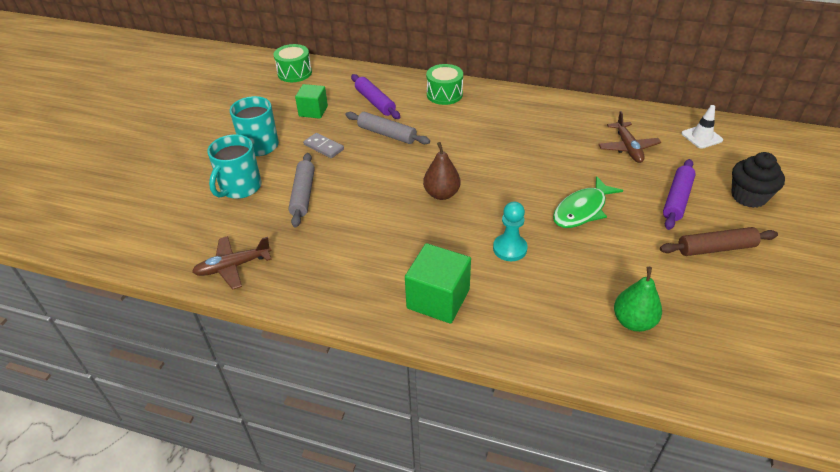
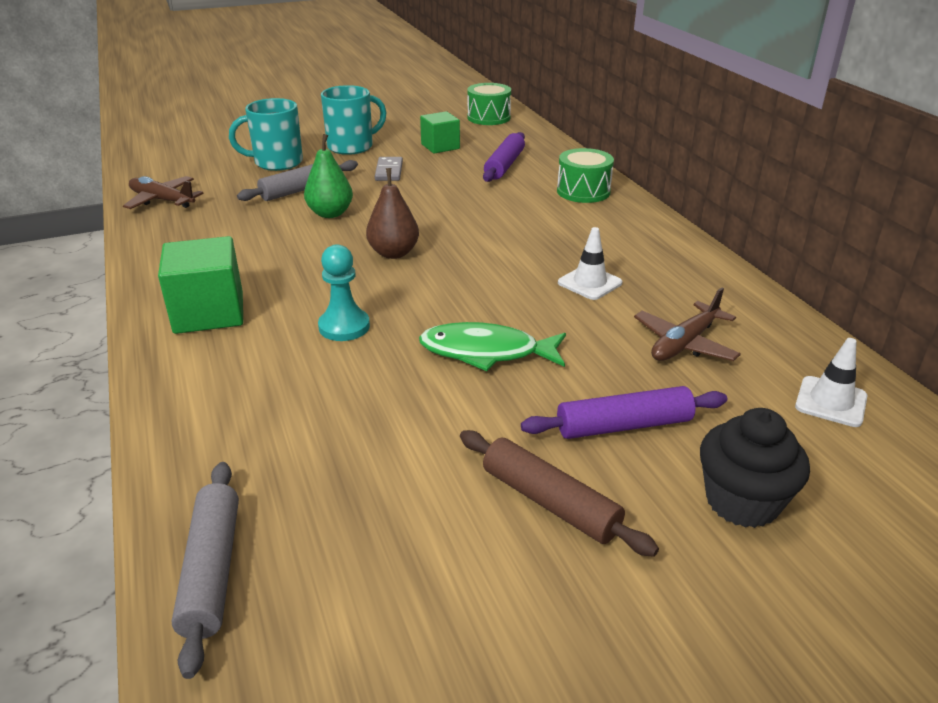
camera: 50 degrees right, 10 degrees down
(387, 134) = (458, 190): grey rolling pin -> grey rolling pin (212, 570)
(547, 145) = (589, 283): none -> white traffic cone
(633, 321) = (293, 468): green pear -> green pear (330, 213)

